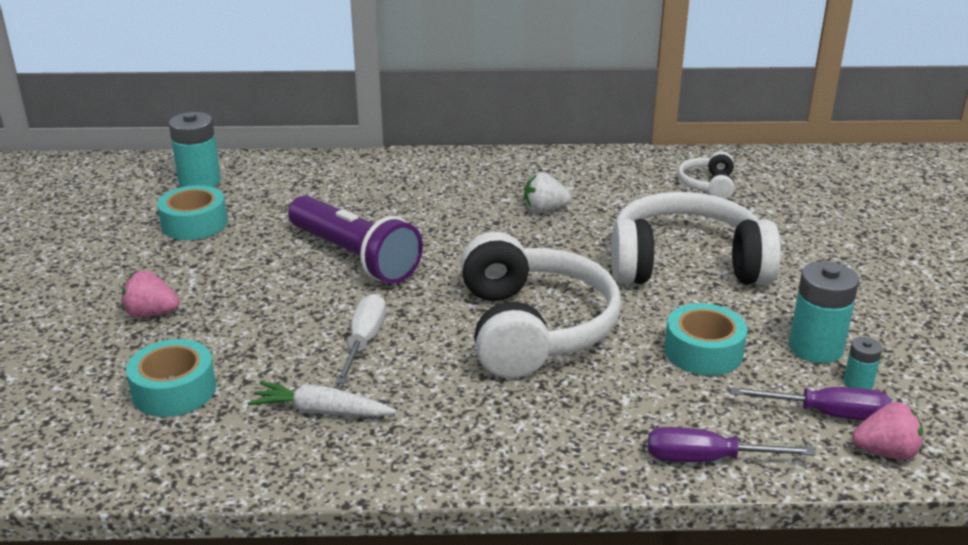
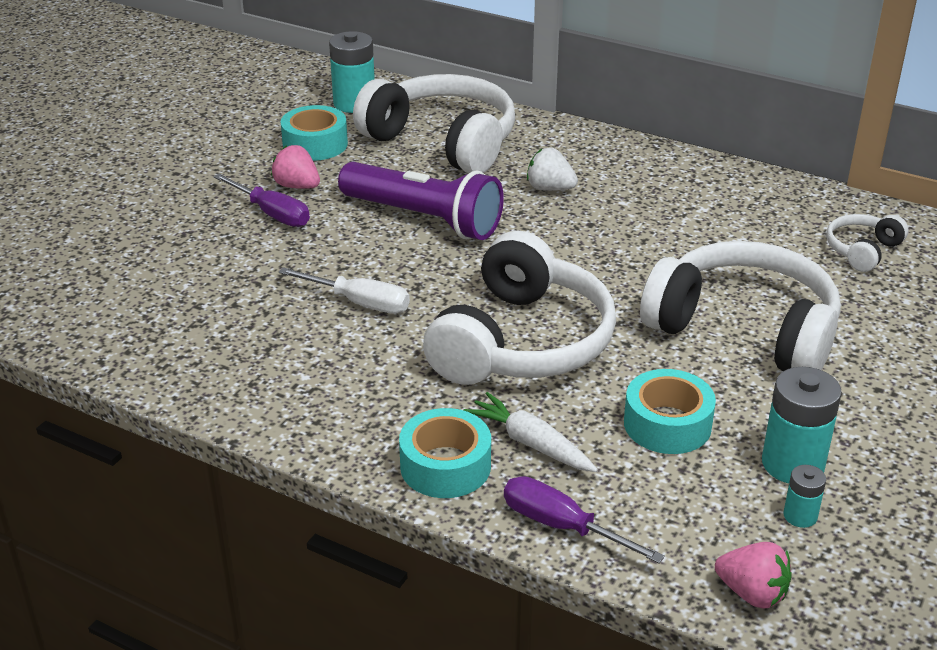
camera: 30 degrees right, 5 degrees up
(151, 314) = (212, 218): pink strawberry -> pink strawberry (297, 186)
(174, 390) = (174, 292): turquoise tape -> turquoise tape (445, 466)
(311, 192) = (443, 141): none -> white headphones
(321, 411) = (269, 353): white carrot -> white carrot (531, 443)
(354, 257) = (424, 219): purple flashlight -> purple flashlight turned 45 degrees counterclockwise
(364, 342) = (359, 303): white screwdriver -> white screwdriver turned 75 degrees clockwise
(544, 210) = (652, 225): white strawberry -> white strawberry (550, 188)
(827, 414) = (731, 533): purple screwdriver -> purple screwdriver (272, 213)

